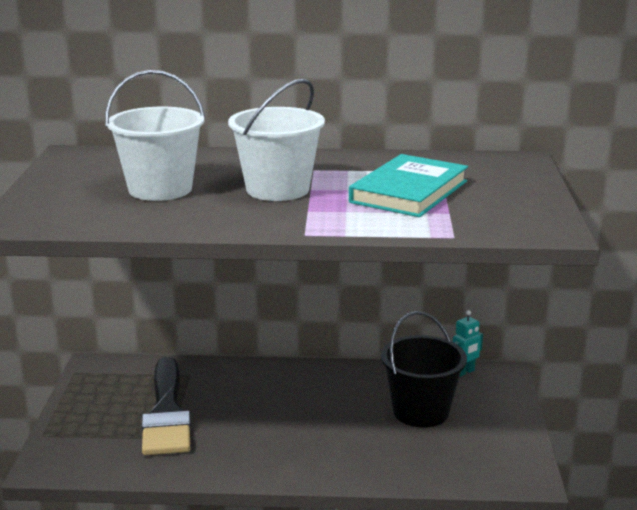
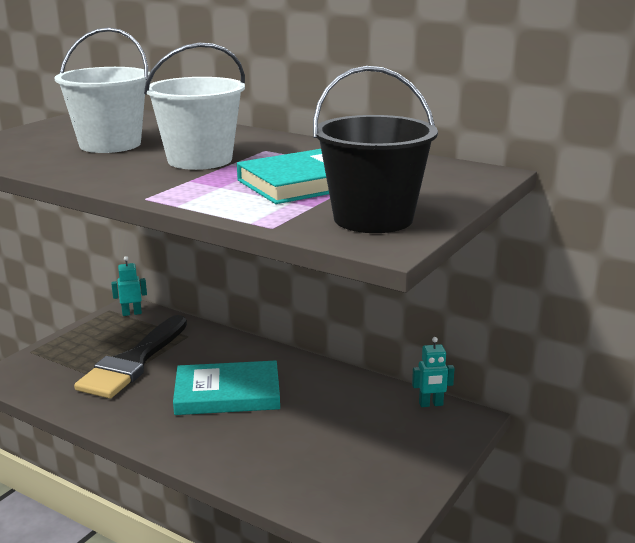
camera: 30 degrees right, 0 degrees up
(104, 369) = (132, 313): none -> turquoise robot
(290, 414) = (227, 393): none -> turquoise book
(421, 411) = (345, 428): black bucket -> black bucket (373, 219)

